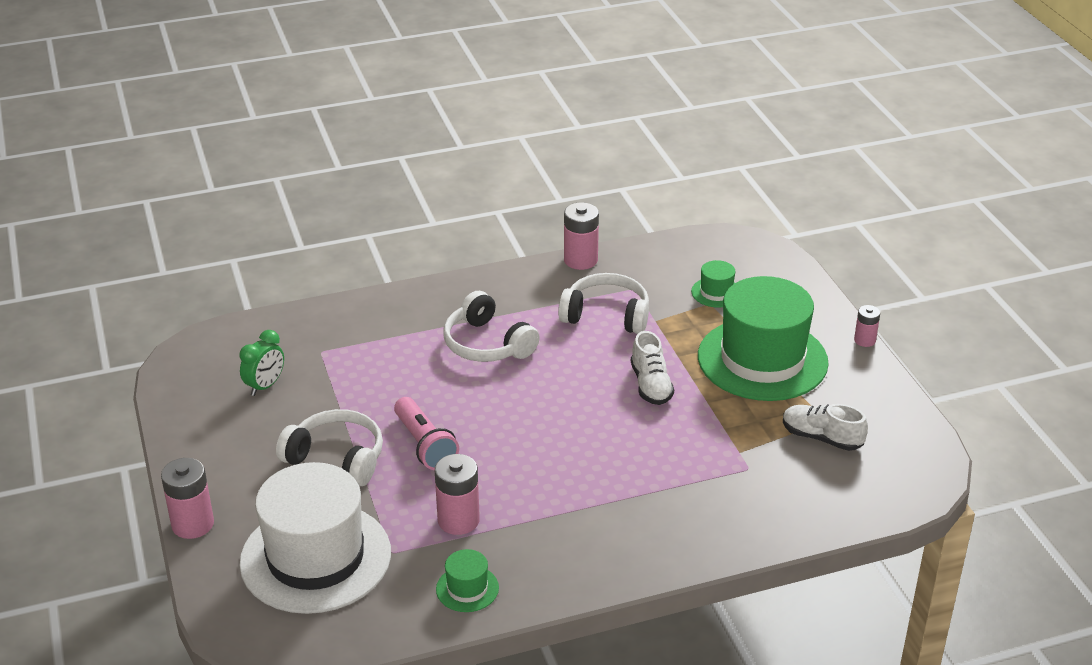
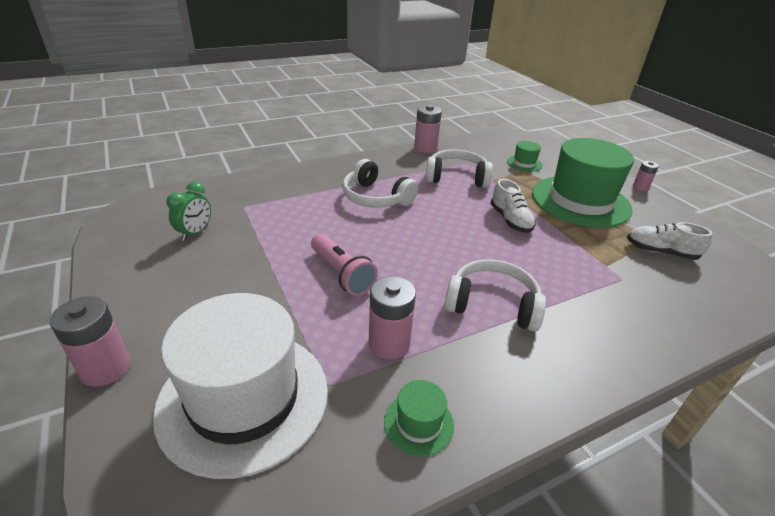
camera: 10 degrees left, 0 degrees up
(336, 459) = (261, 290): white headphones -> white headphones (492, 305)

